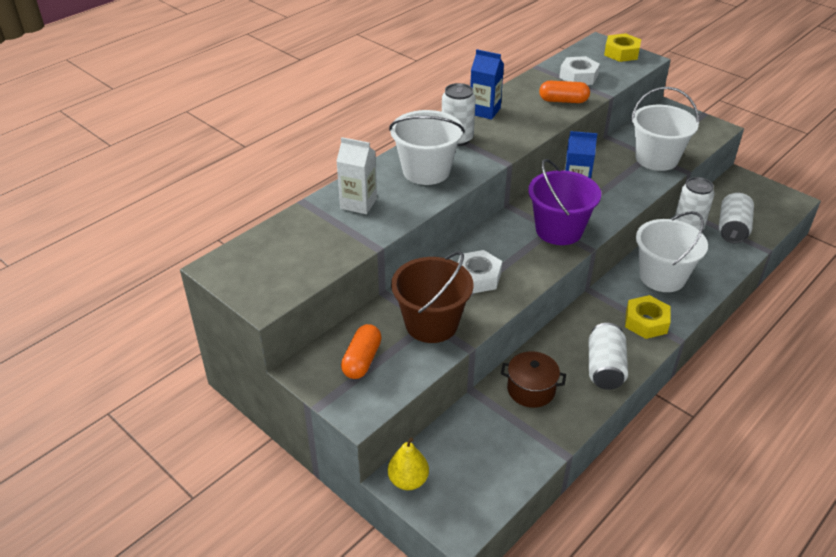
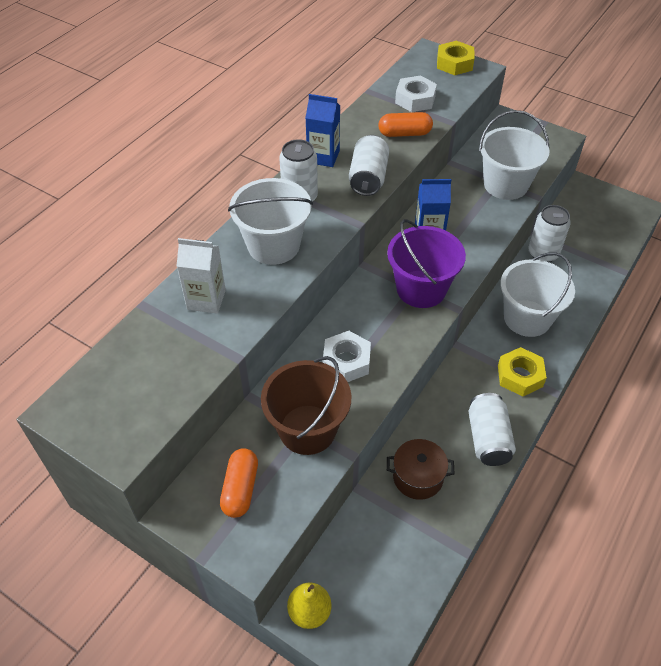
camera: 10 degrees left, 10 degrees up
(732, 229) = (586, 251): white can -> white can (368, 178)

